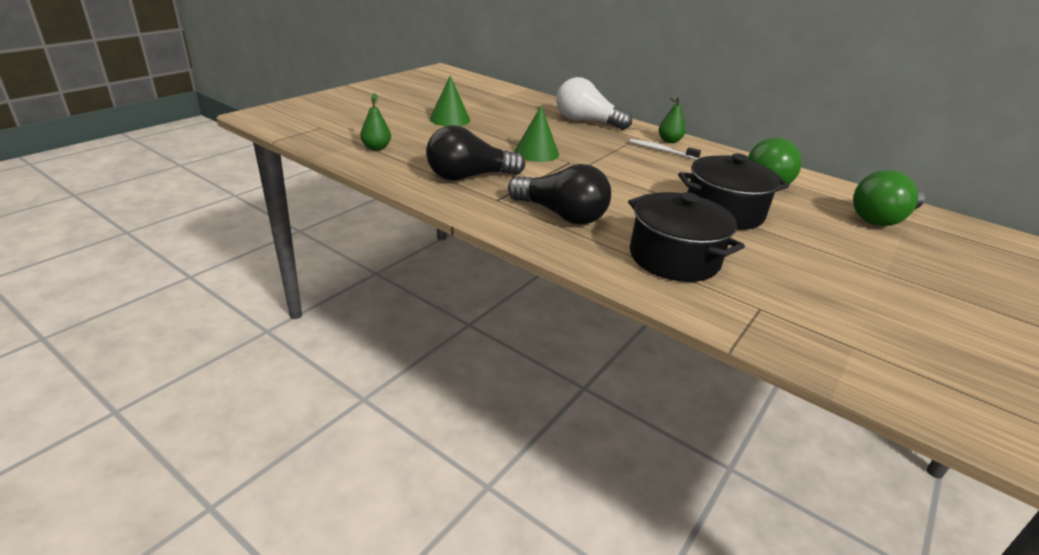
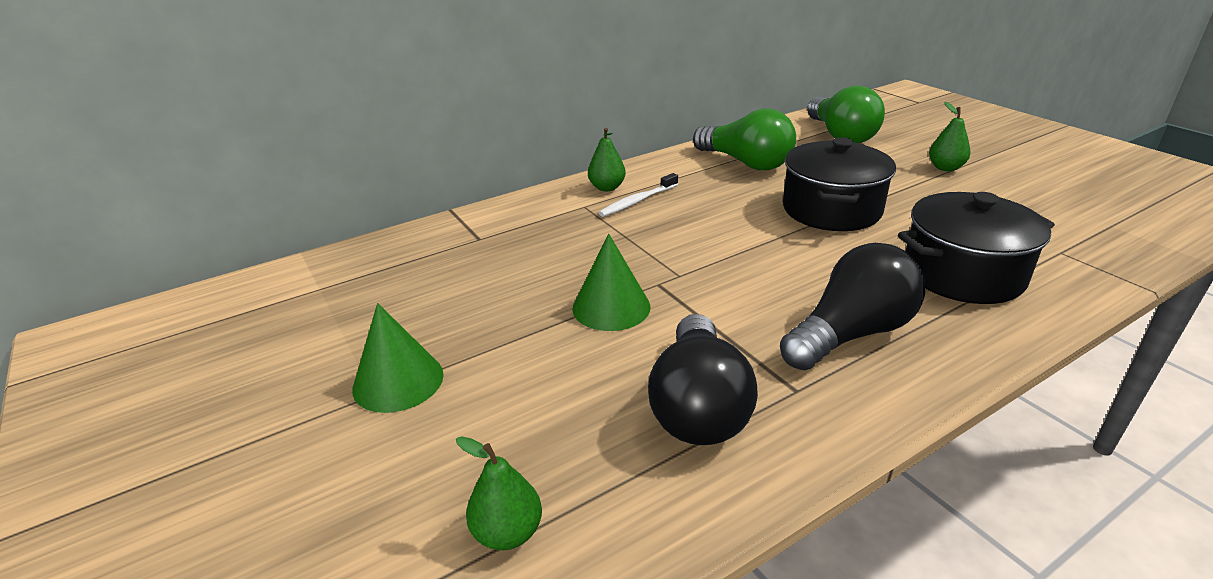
camera: 65 degrees left, 0 degrees up
(586, 122) = (502, 232): white light bulb -> none
(878, 266) = (945, 168): none -> green pear

